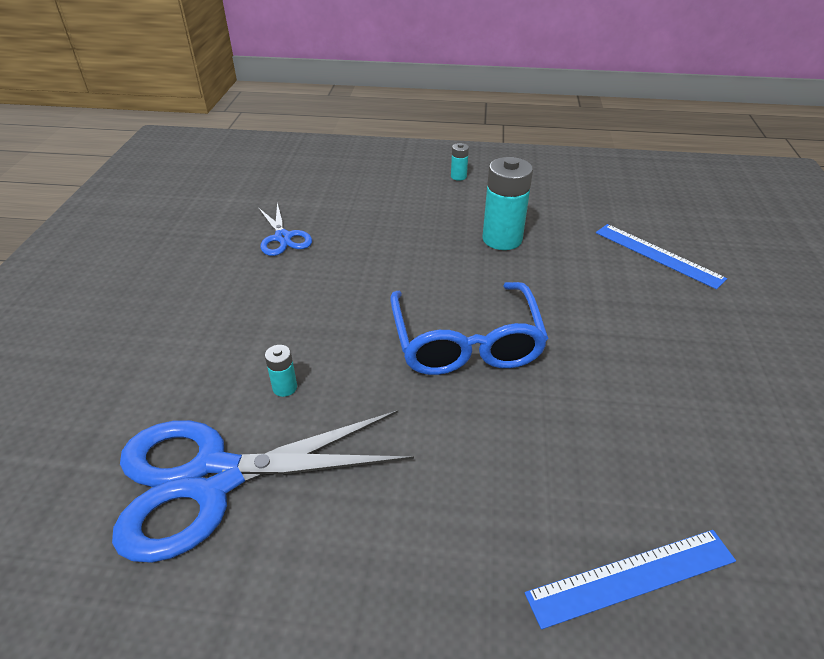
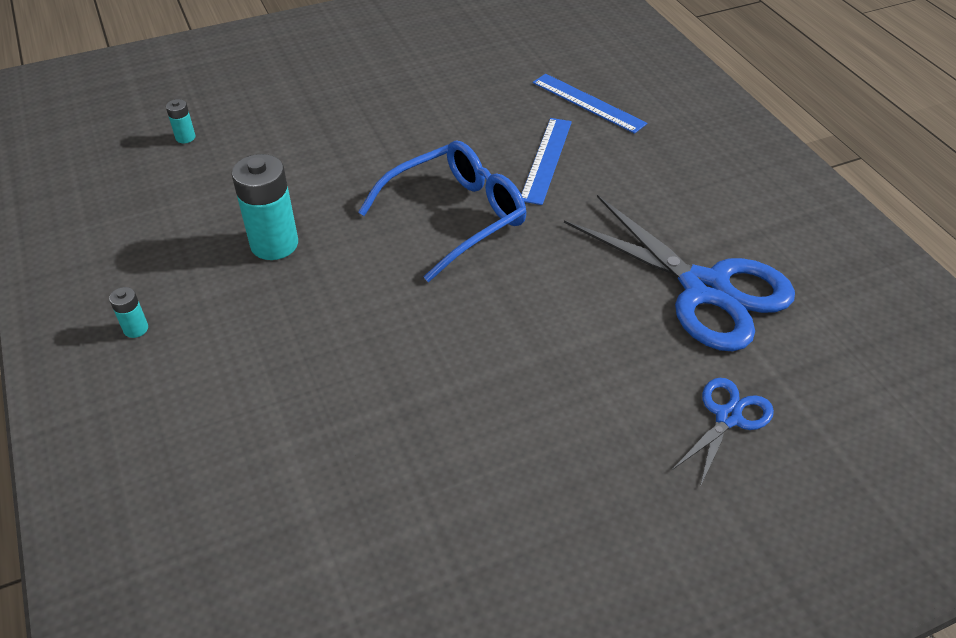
camera: 120 degrees left, 5 degrees up
(283, 237) = (387, 433): blue scissors -> blue scissors (728, 417)
(285, 387) = (597, 298): turquoise battery -> turquoise battery (185, 137)
(658, 255) = (243, 142): blue ruler -> blue ruler (546, 160)

